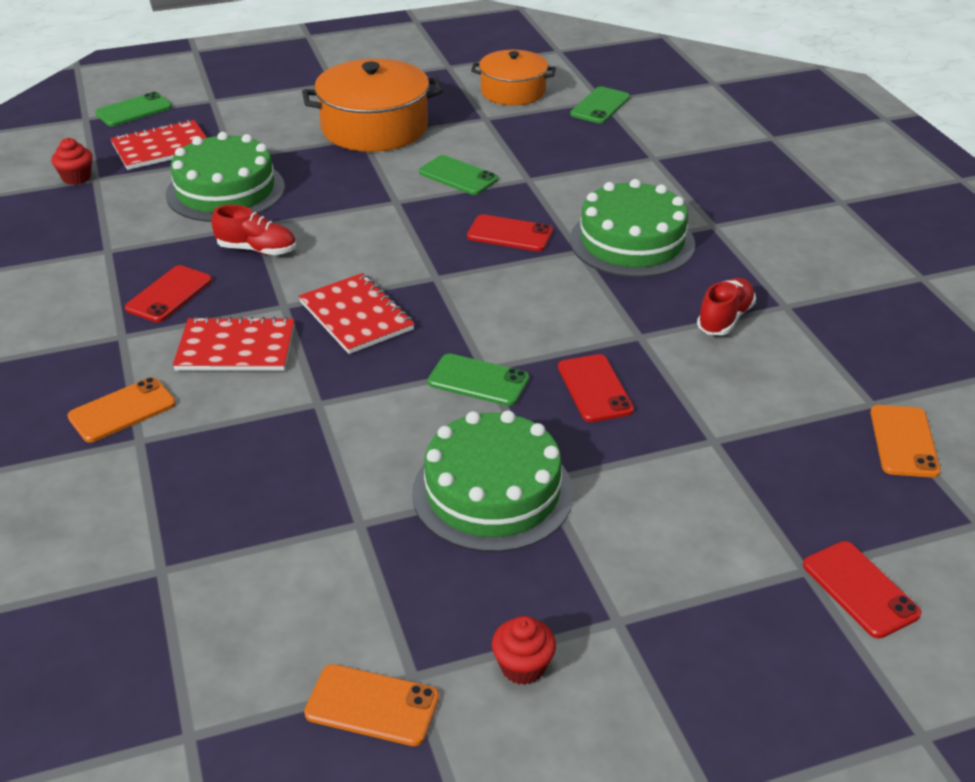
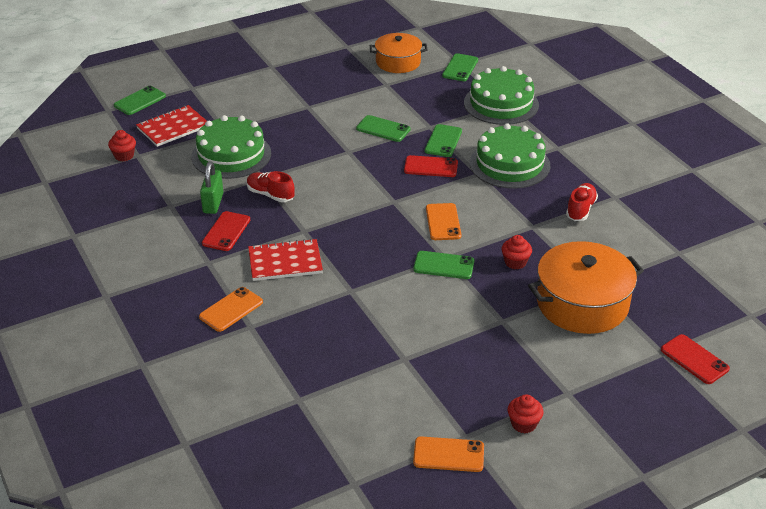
camera: 10 degrees left, 0 degrees up
(169, 253) = (213, 203): none -> green padlock
(257, 250) = (270, 195): red shoe -> red shoe turned 150 degrees counterclockwise
(356, 316) = (353, 232): red notebook -> none
(374, 127) = (313, 98): orange pot -> orange pot (582, 303)
(492, 492) = (475, 331): green cake -> green cake (501, 104)
(541, 200) = (443, 141): none -> green phone
(595, 388) = (515, 262): red phone -> red cupcake
(904, 441) = (701, 273): orange phone -> orange phone (443, 222)

